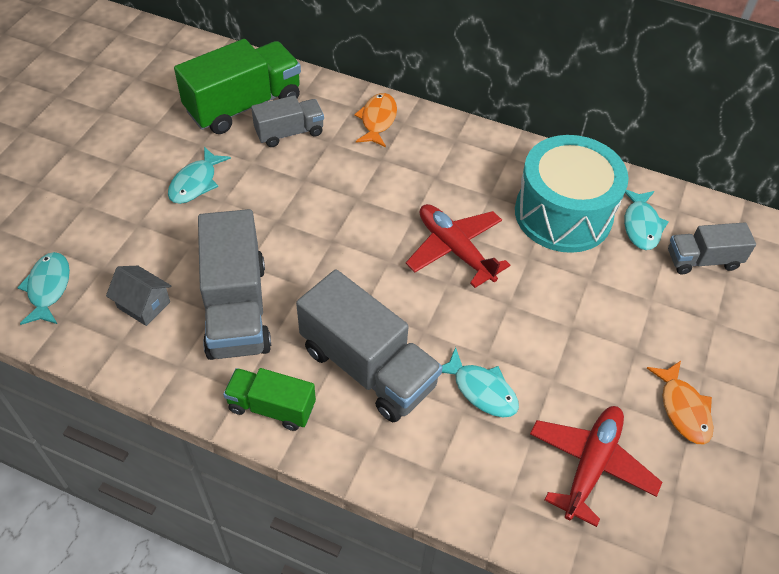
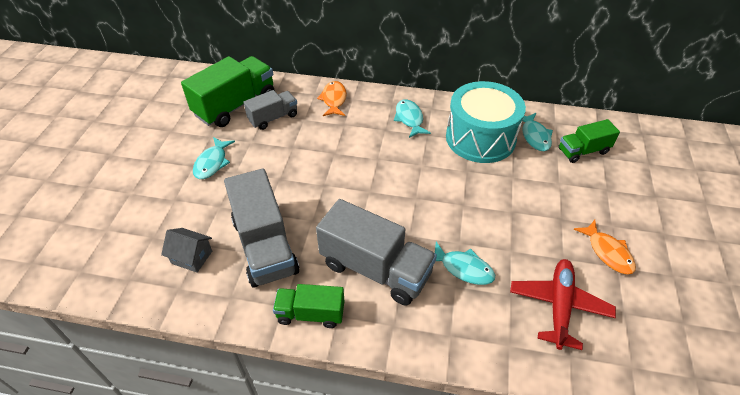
camera: 10 degrees left, 5 degrees down
(48, 288) = (112, 259): turquoise fish -> turquoise fish (409, 119)
(455, 249) = (413, 175): red plane -> none
(702, 260) = (583, 151): grey truck -> green truck

